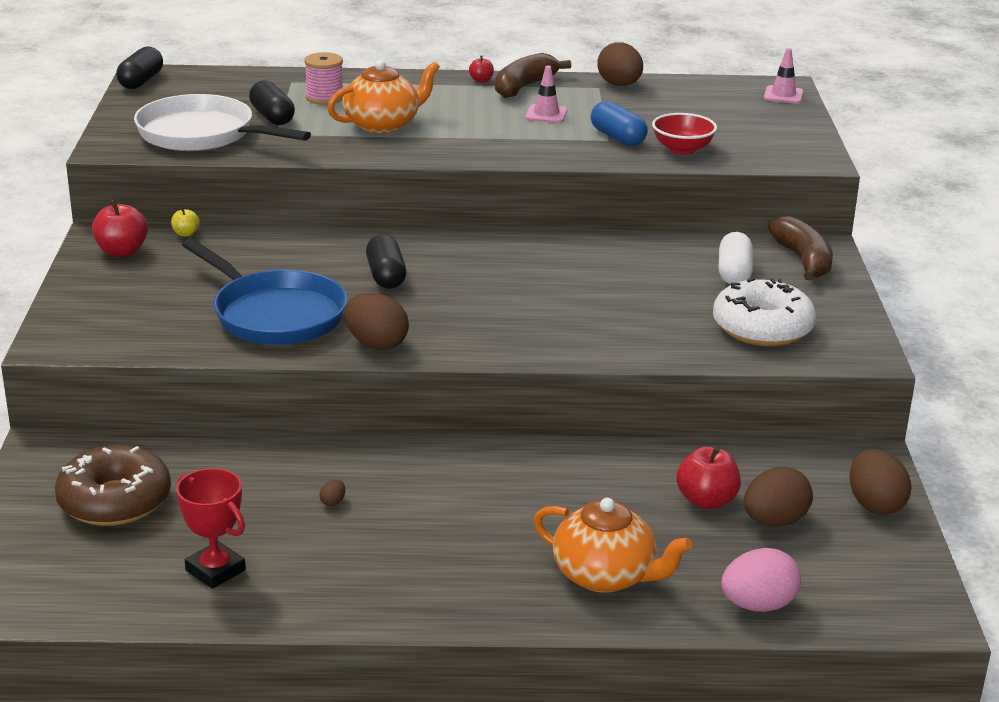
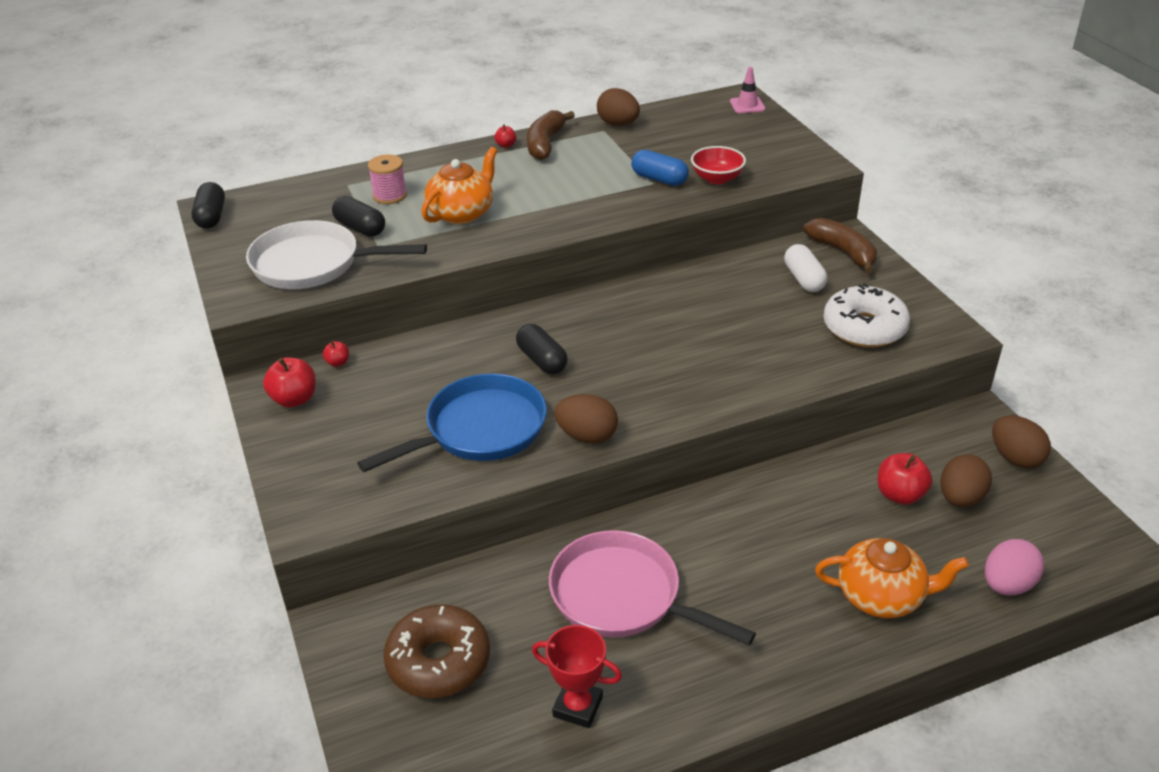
camera: 20 degrees left, 10 degrees up
(186, 233) = (338, 362): yellow apple -> red apple
(274, 314) = (479, 430): blue pan -> blue pan turned 60 degrees counterclockwise
(333, 502) = (623, 596): brown egg -> pink pan
(546, 114) = (585, 169): pink traffic cone -> none

